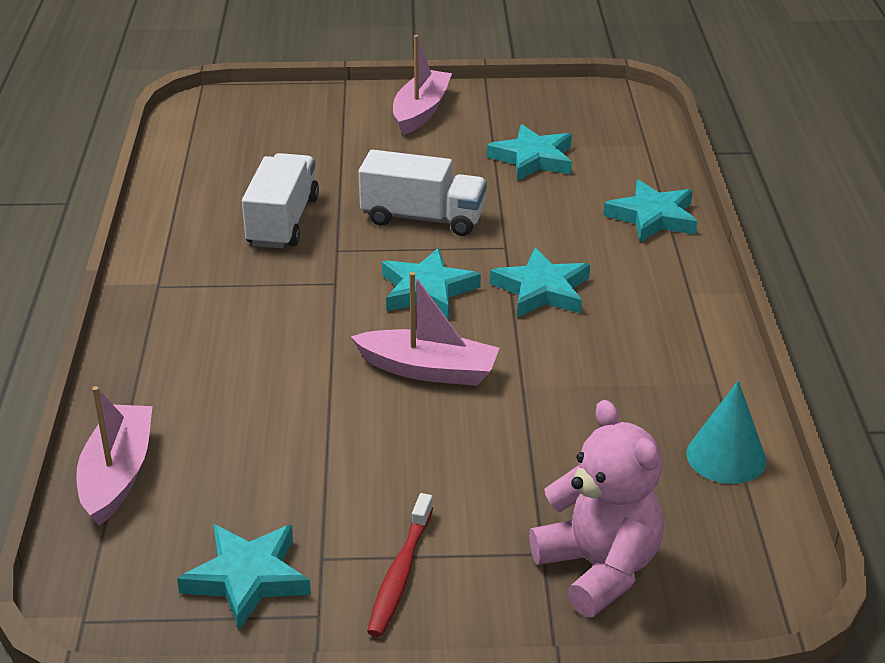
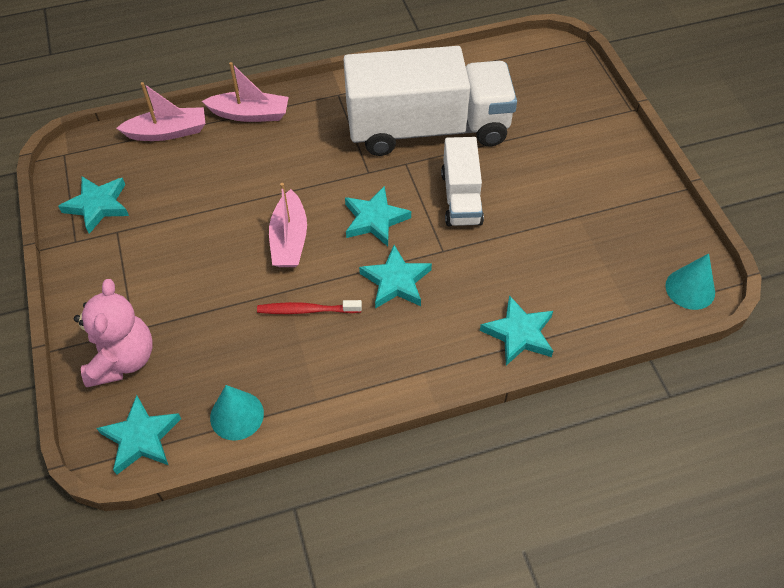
camera: 75 degrees right, 20 degrees up
(283, 222) = (428, 128): white truck -> white truck, size x1.96
(400, 574) = (108, 267): red toothbrush -> red toothbrush (307, 310)
(421, 111) = (609, 162): pink boat -> pink boat (250, 114)
(533, 159) = (572, 243): turquoise star -> turquoise star (141, 438)
(599, 568) = (122, 359): pink teddy bear -> pink teddy bear turned 45 degrees counterclockwise
(624, 106) = (690, 289): none -> turquoise cone

